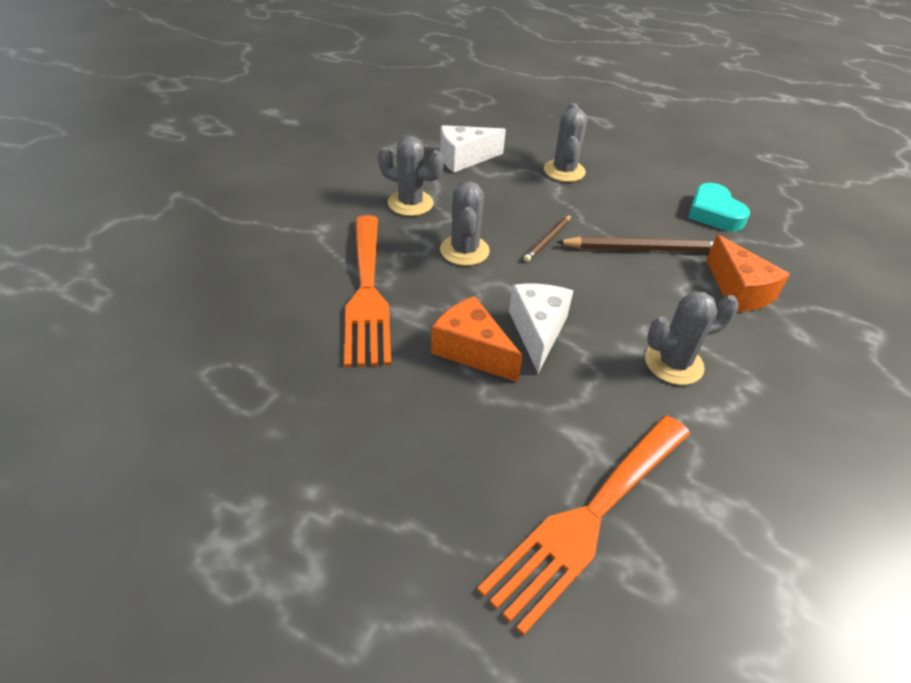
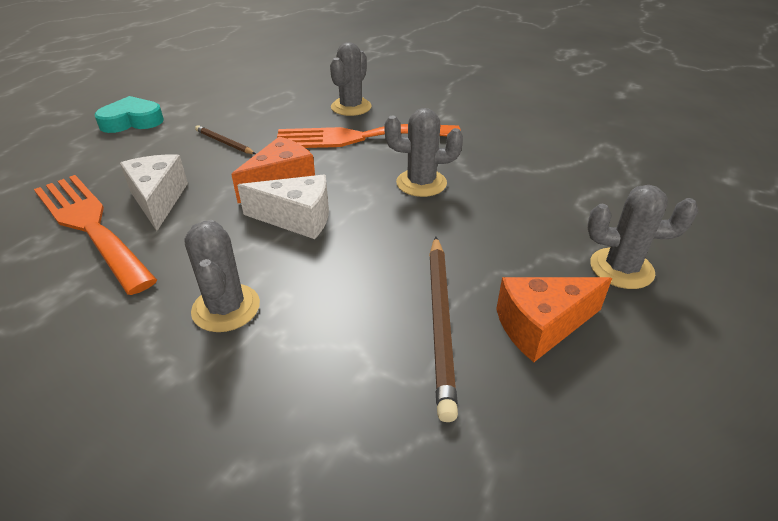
camera: 95 degrees right, 5 degrees down
(410, 203) = (497, 155): grey cactus -> grey cactus (351, 107)
(464, 158) = (606, 188): white cheese -> white cheese (158, 200)
(548, 240) = (449, 238): brown pencil -> brown pencil (224, 142)
(714, 213) = (566, 443): turquoise heart -> turquoise heart (132, 121)
(738, 291) = (346, 414): orange cheese -> orange cheese (541, 326)

